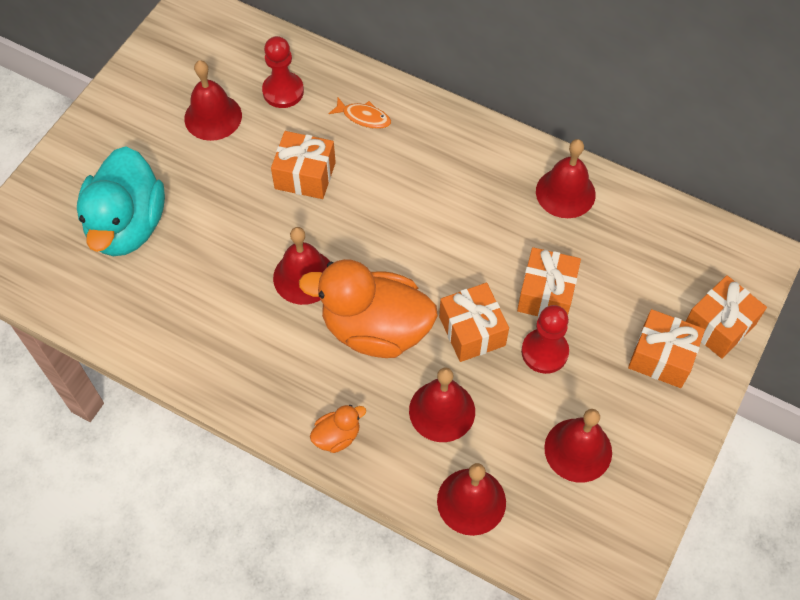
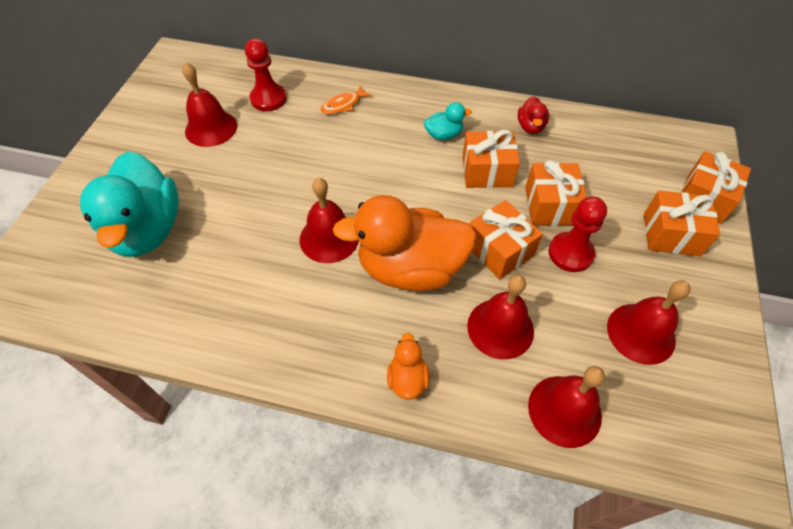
camera: 15 degrees left, 5 degrees down
(305, 175) = (305, 156): orange gift -> orange gift (487, 171)
(337, 436) = (407, 379): orange duck -> orange duck turned 45 degrees counterclockwise
(363, 117) = (343, 105): orange fish -> orange fish turned 135 degrees clockwise
(463, 181) = (443, 135): none -> turquoise duck
(565, 193) = (530, 127): red bell -> red duck

